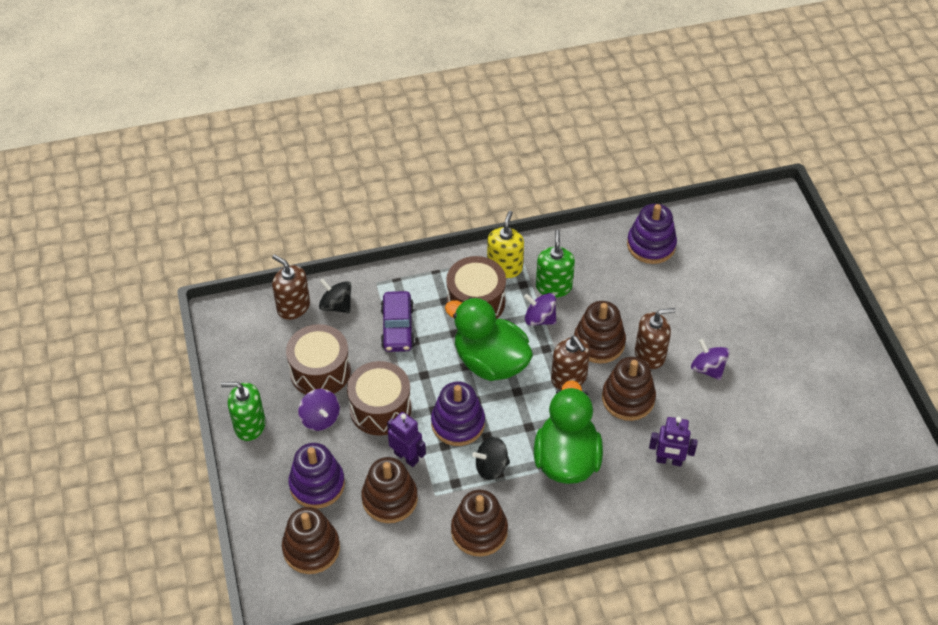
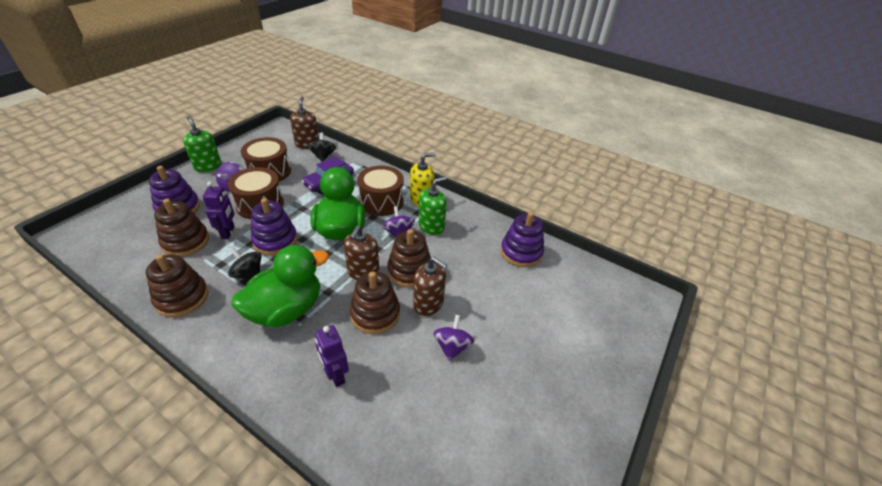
camera: 45 degrees right, 10 degrees down
(311, 548) = (121, 229): brown stacking toy -> none

